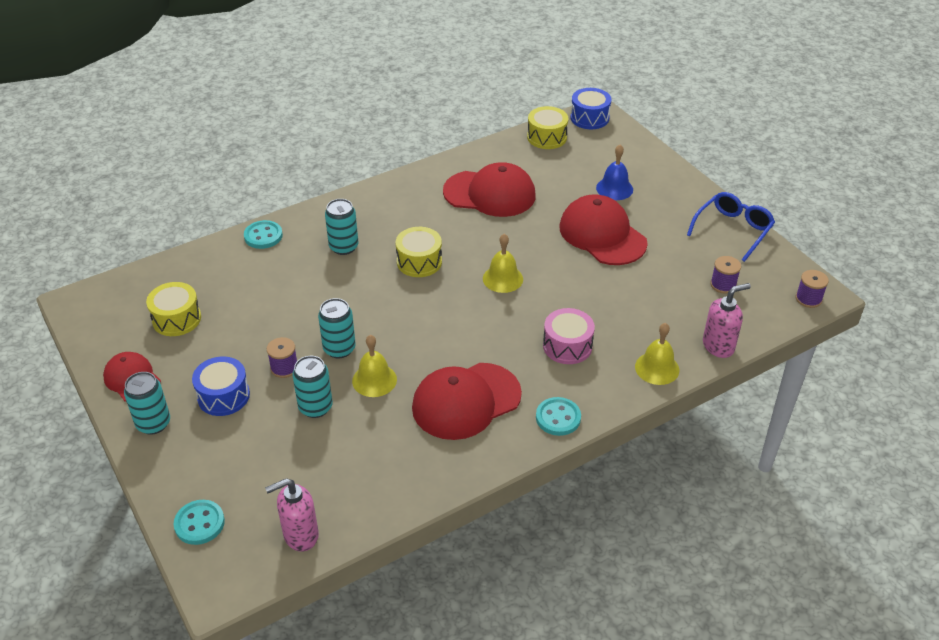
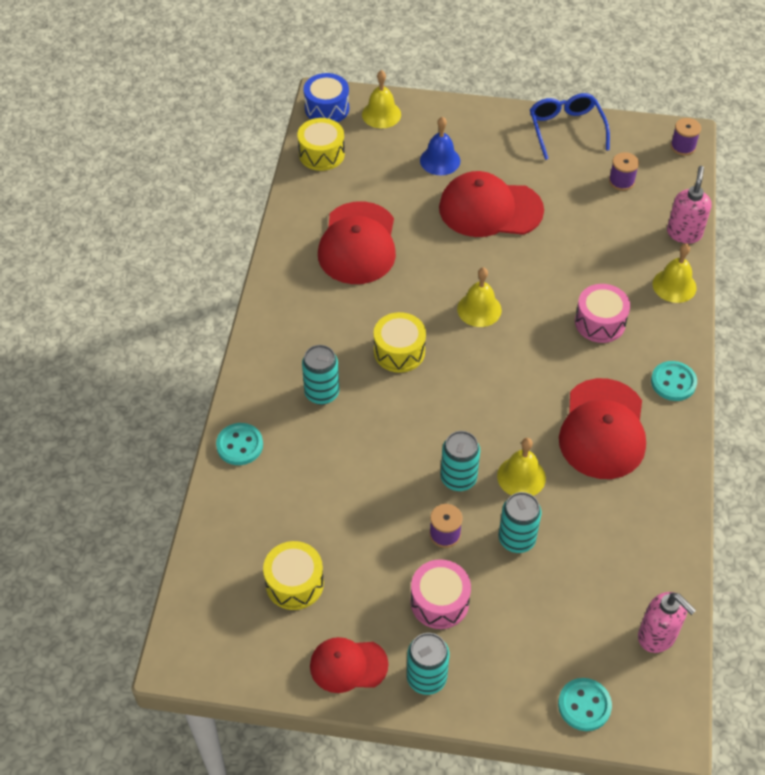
camera: 50 degrees left, 10 degrees up
(223, 396) = (439, 602): blue drum -> pink drum
(300, 535) = (657, 636): pink soap dispenser -> pink soap dispenser turned 60 degrees counterclockwise
(490, 194) = (358, 244): red cap -> red cap turned 135 degrees clockwise
(618, 142) = (381, 114): none -> yellow bell

